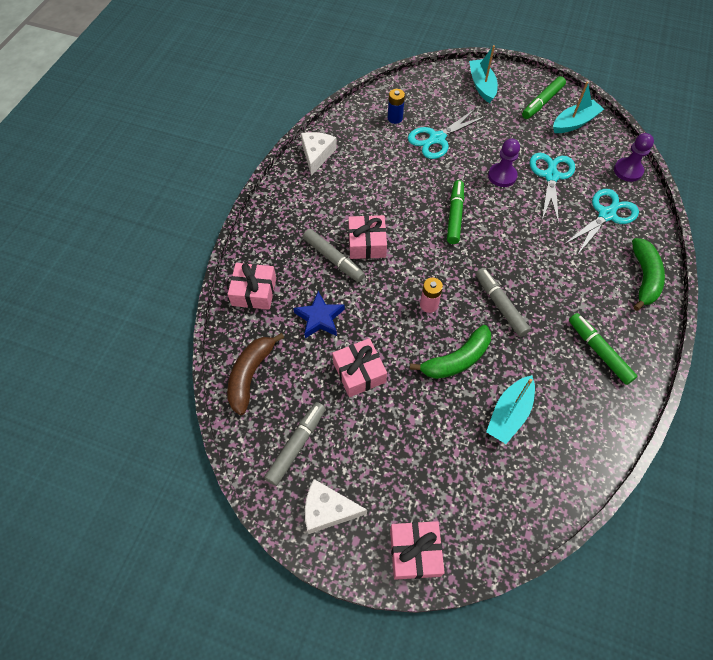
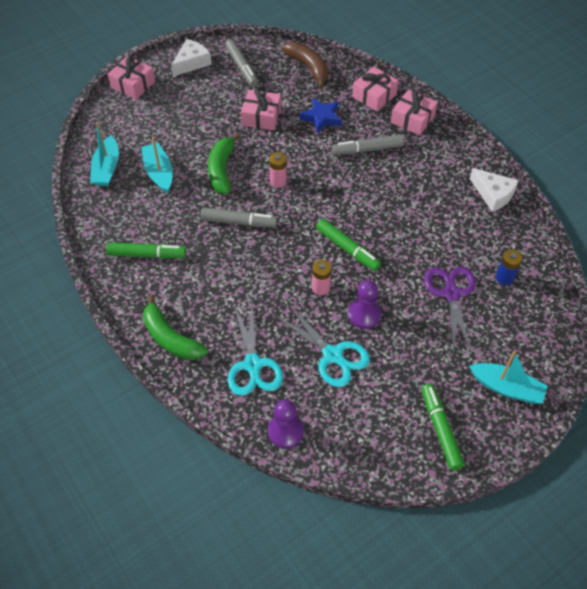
camera: 125 degrees right, 5 degrees down
(367, 243) = (366, 176): pink gift -> pink gift (412, 119)
(437, 139) = (451, 294): turquoise scissors -> purple scissors
(506, 212) = (320, 287): none -> pink battery
(574, 123) = (387, 437): turquoise boat -> turquoise boat (107, 168)

